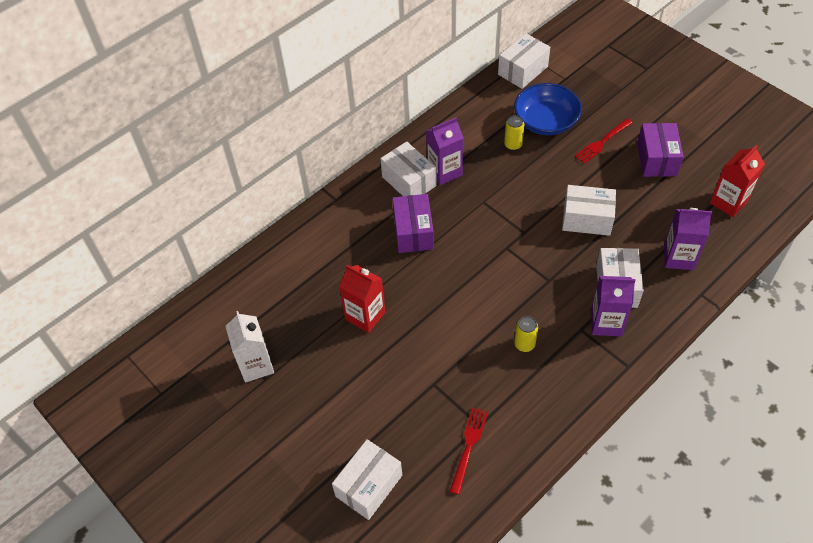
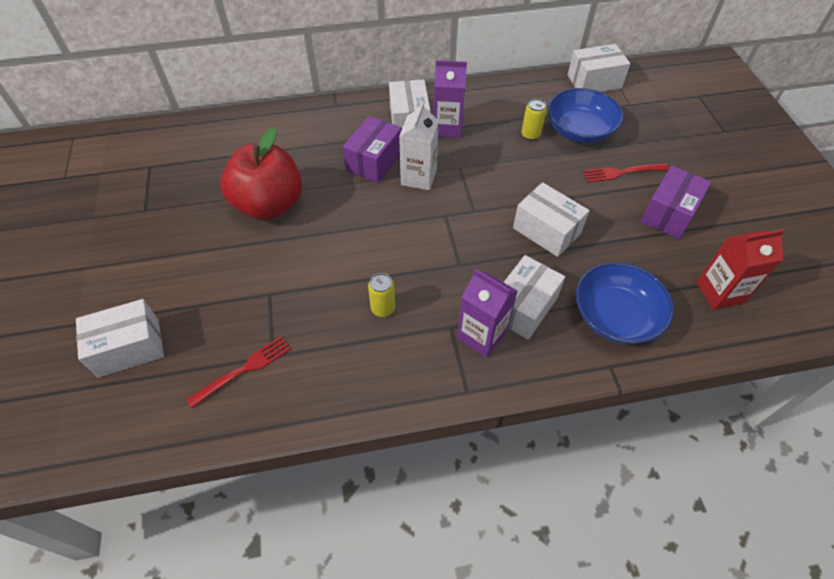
camera: 30 degrees right, 0 degrees up
(256, 365) = (149, 195): white carton -> white carton (418, 177)
(365, 316) = (269, 205): red carton -> red apple
(678, 257) = (615, 316): purple carton -> blue bowl

